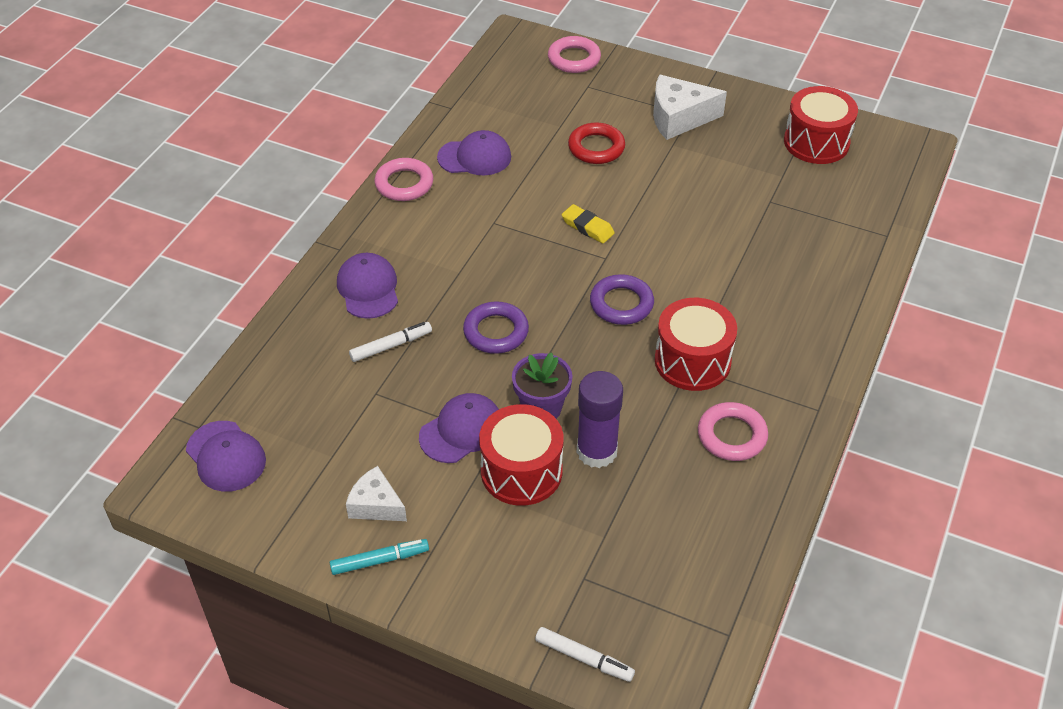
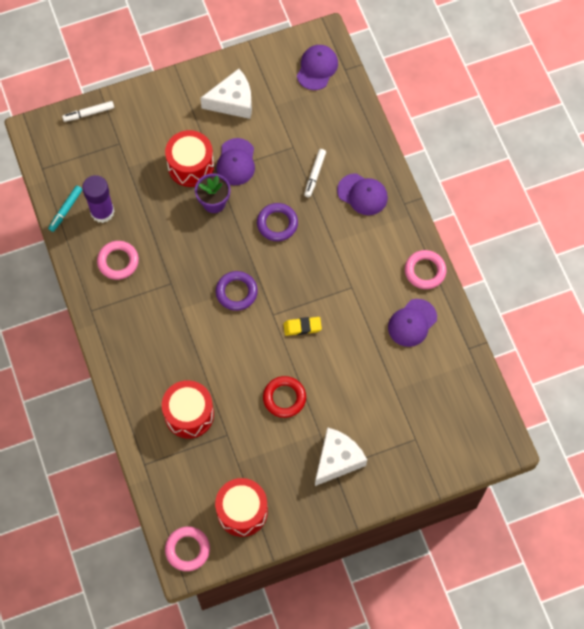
camera: 135 degrees right, 20 degrees up
(226, 456) = (317, 68): purple cap -> purple cap turned 105 degrees clockwise
(376, 505) = (233, 101): white cheese -> white cheese, size x1.58
(380, 560) = (205, 83): turquoise marker -> turquoise marker (66, 210)
(574, 59) = (449, 457): pink ring -> pink ring (187, 549)
(596, 148) = (357, 390): red ring -> red ring (284, 398)
(596, 451) = (169, 202): purple glue stick -> purple glue stick (102, 212)
(692, 361) = (171, 287): red drum -> red drum (189, 414)

